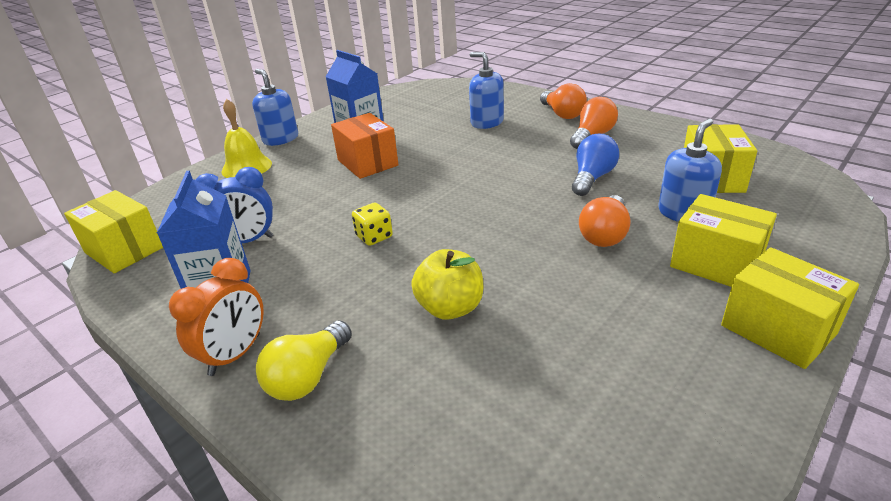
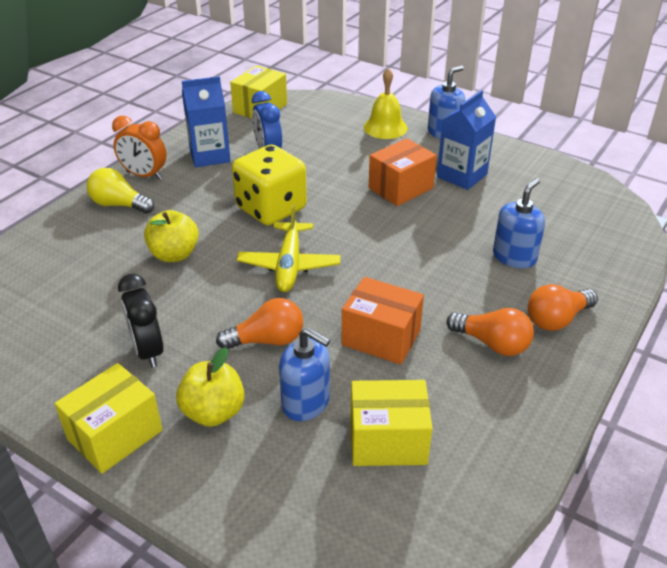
camera: 80 degrees right, 5 degrees up
(374, 237) = (271, 209): yellow dice -> yellow dice, size x2.22
(484, 223) = (289, 265): none -> yellow plane
(592, 178) = (381, 338): blue light bulb -> orange box
(605, 234) = (267, 340): orange light bulb -> orange light bulb turned 150 degrees clockwise
(637, 316) = (148, 351): none -> black clock
(716, 263) = (213, 412): yellow box -> yellow apple

